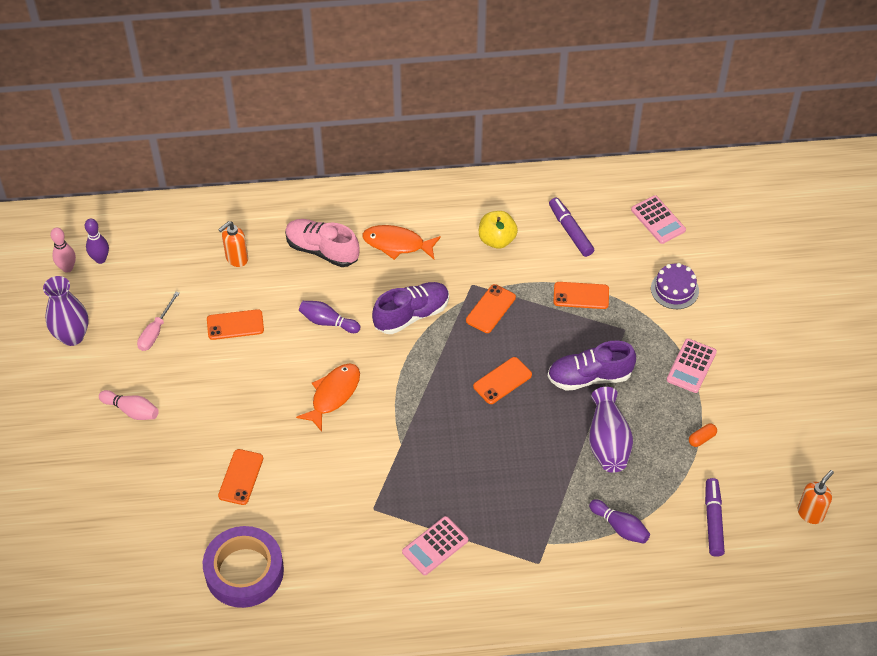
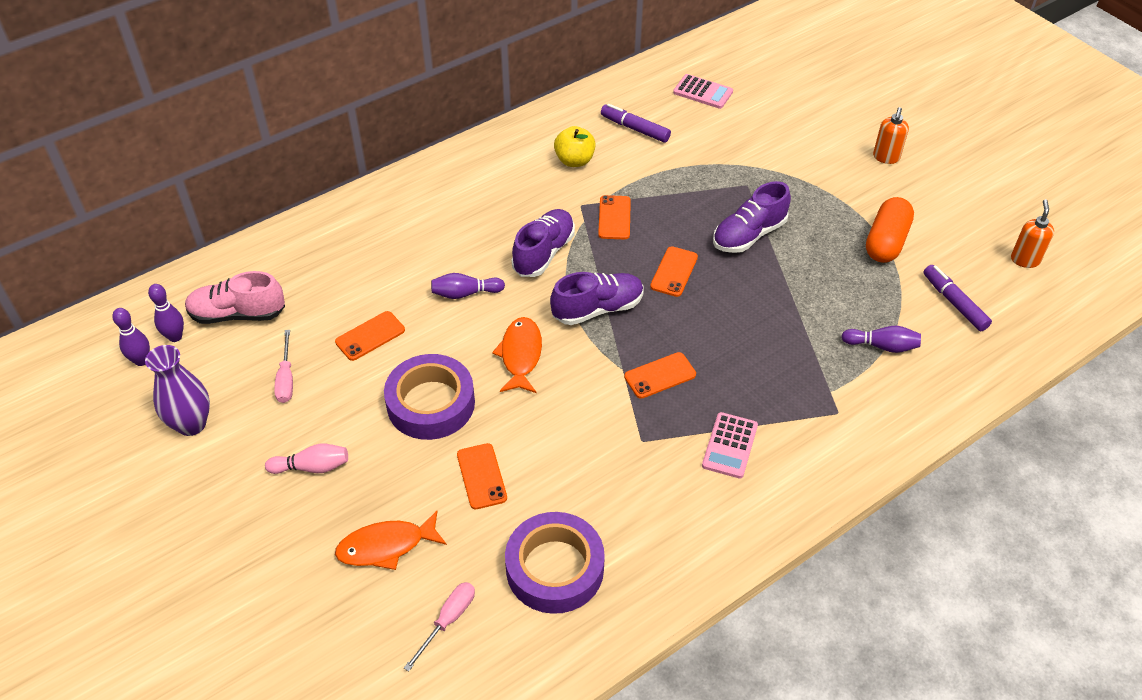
camera: 30 degrees left, 5 degrees down
(67, 268) = (141, 360): pink bowling pin -> purple bowling pin
(150, 569) = (448, 620): none -> pink screwdriver
(236, 258) = (328, 276): orange soap dispenser -> orange soap dispenser (886, 157)
(243, 402) = (431, 403): none -> purple tape
(322, 250) = (412, 234): pink shoe -> pink shoe (238, 314)
(397, 244) = (483, 200): orange fish -> orange fish (386, 546)
(418, 384) = (597, 309): none -> purple shoe
(581, 296) = (686, 174): orange phone -> orange phone (660, 376)
(608, 442) = (810, 280): purple vase -> none
(674, 289) = (762, 138): purple cake -> none
(691, 366) = (827, 190): pink calculator -> none
(702, 438) = (886, 242): orange capsule -> orange capsule, size x2.38

